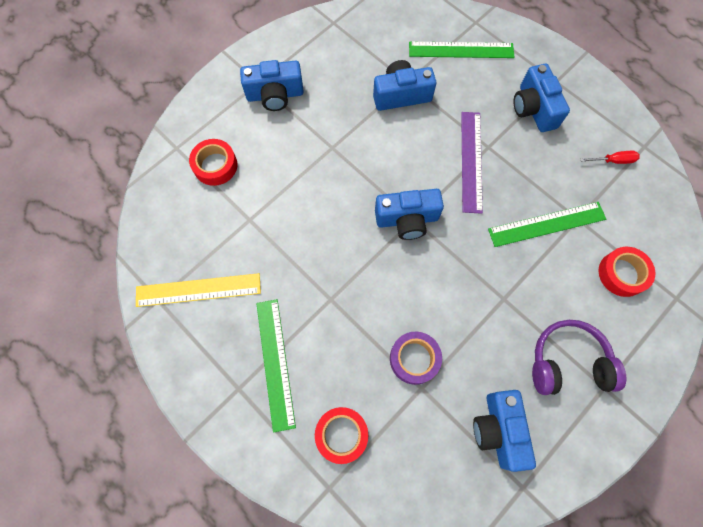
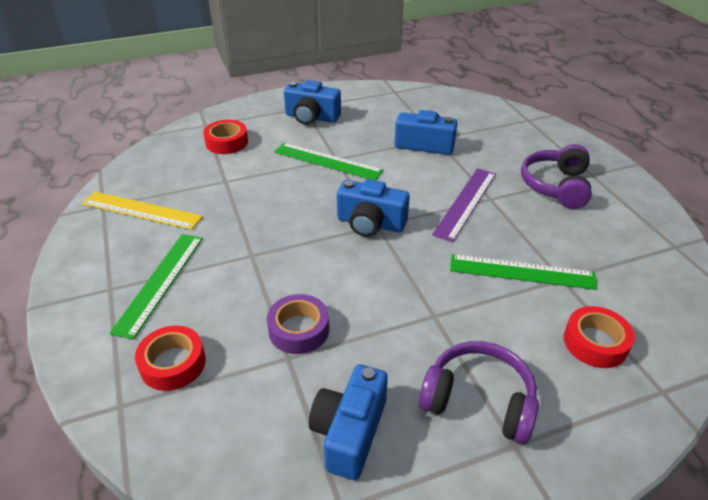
camera: 25 degrees right, 30 degrees down
(461, 50) = (502, 132): green ruler -> green ruler (327, 161)
(534, 109) = (556, 186): blue camera -> purple headphones
(613, 161) = (630, 247): red screwdriver -> none

